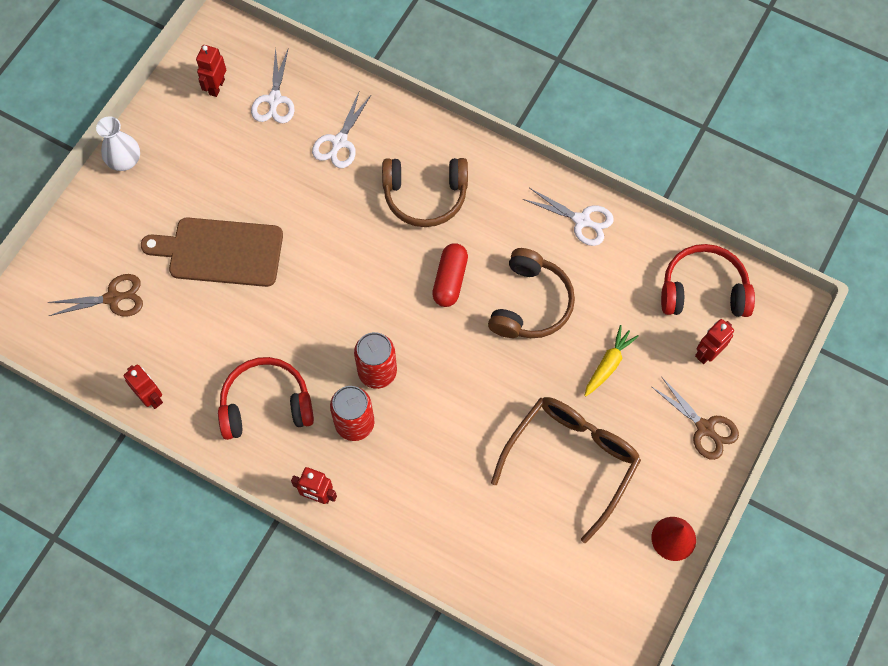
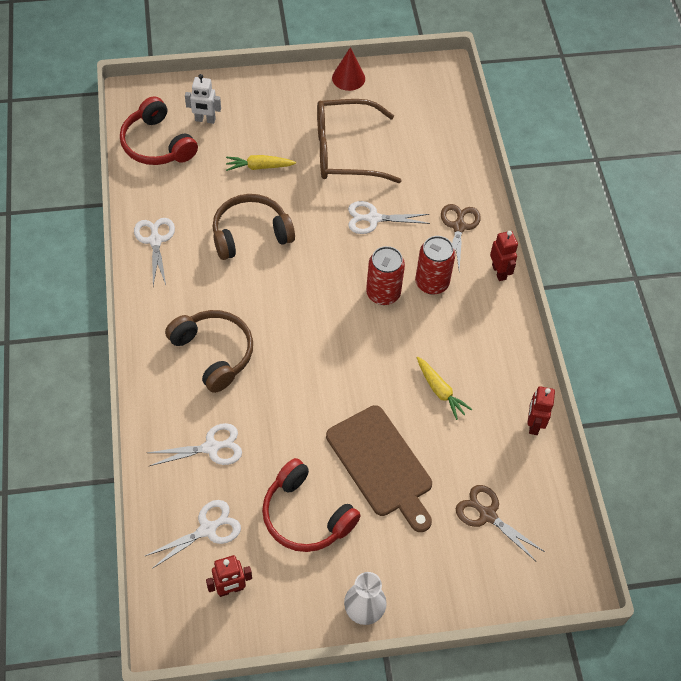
camera: 130 degrees left, 10 degrees down
(244, 346) = (440, 391): none -> yellow carrot
(266, 404) = (468, 346): red headphones -> red headphones (305, 516)
(450, 280) = (273, 293): red capsule -> none
(467, 425) = (373, 219): none -> white scissors
(704, 428) = (261, 97): brown scissors -> brown scissors (459, 227)
(707, 353) = (205, 120): red robot -> white robot

